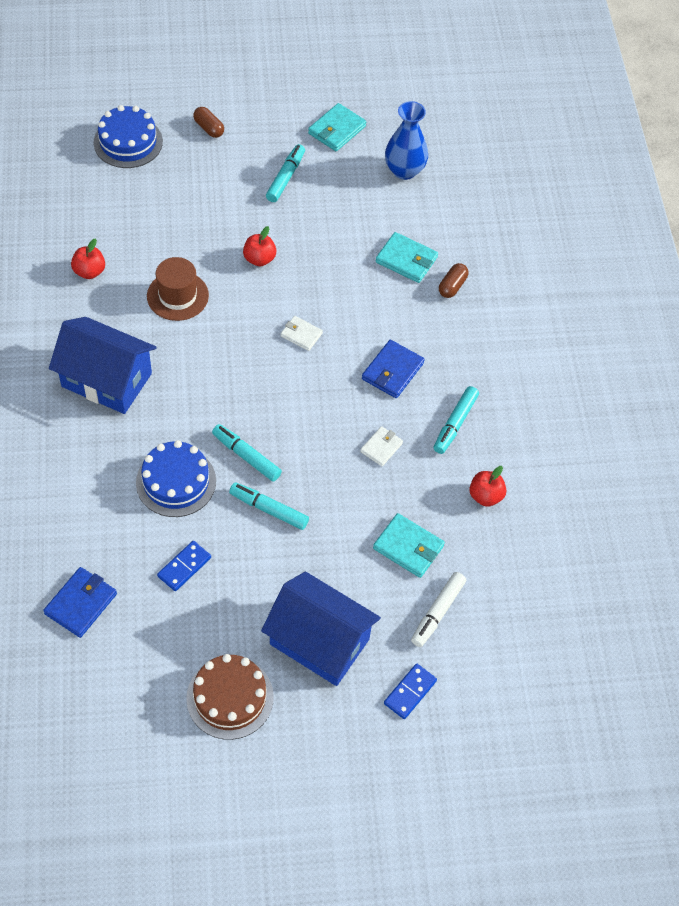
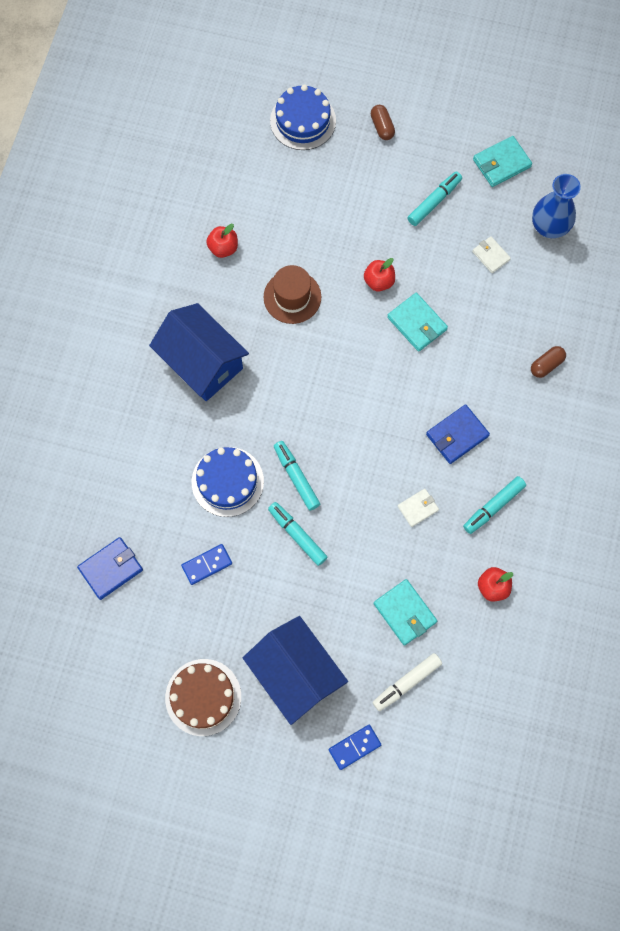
camera: 25 degrees right, 15 degrees up
(301, 335) = (388, 372): white wallet -> white wallet (491, 256)
(406, 260) = (514, 324): turquoise wallet -> turquoise wallet (417, 323)

